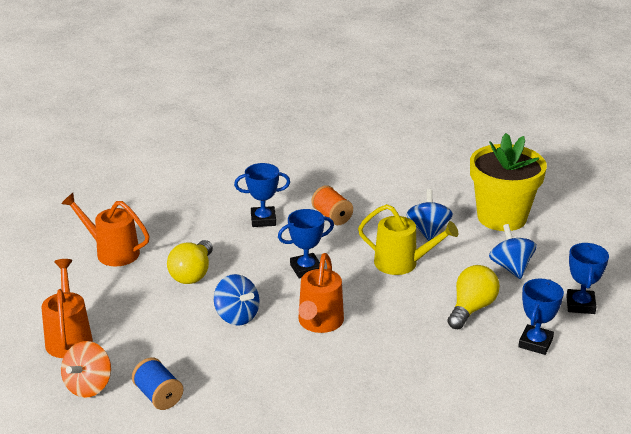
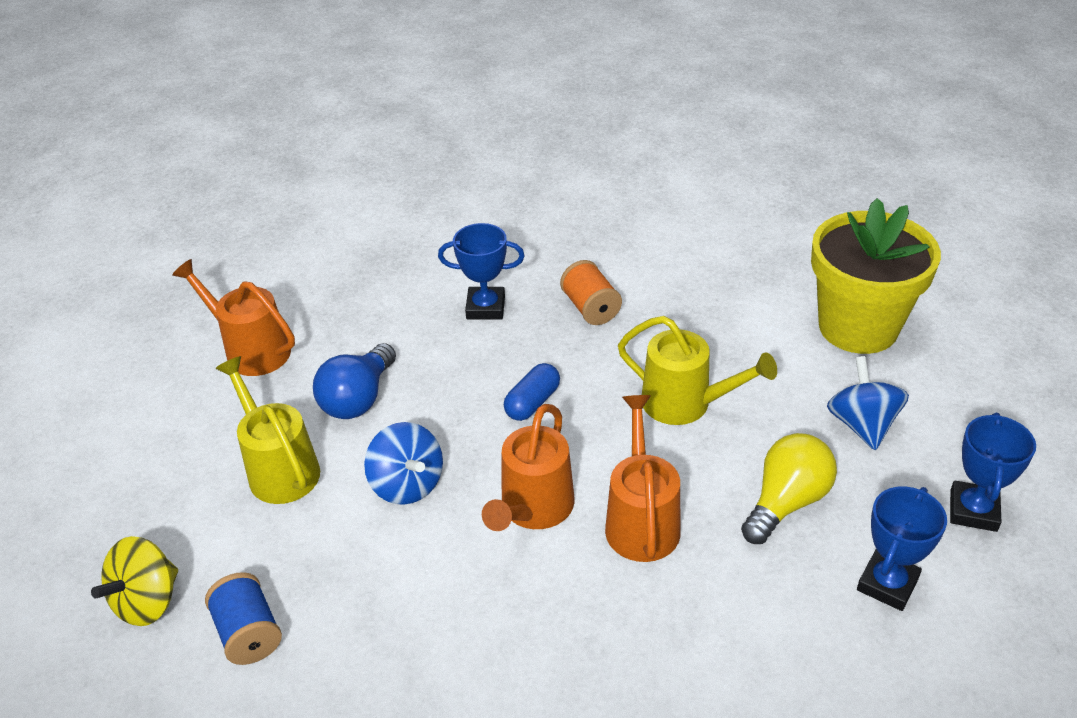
camera: 10 degrees right, 10 degrees up
(69, 337) = (145, 503): orange watering can -> orange watering can (641, 520)
(88, 386) = (148, 601): orange spinning top -> yellow spinning top
(151, 313) = (279, 468): none -> yellow watering can
(192, 274) = (358, 399): yellow light bulb -> blue light bulb
(306, 269) = (532, 402): blue trophy -> blue capsule
(428, 230) = (736, 344): blue spinning top -> none

